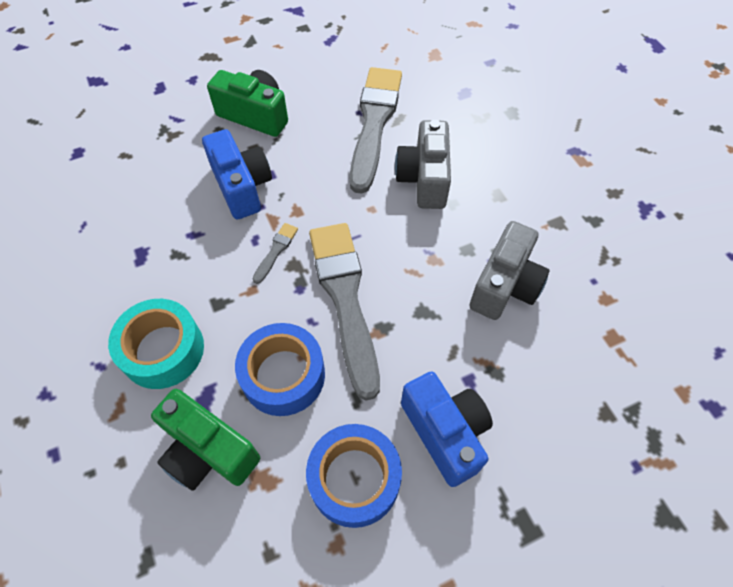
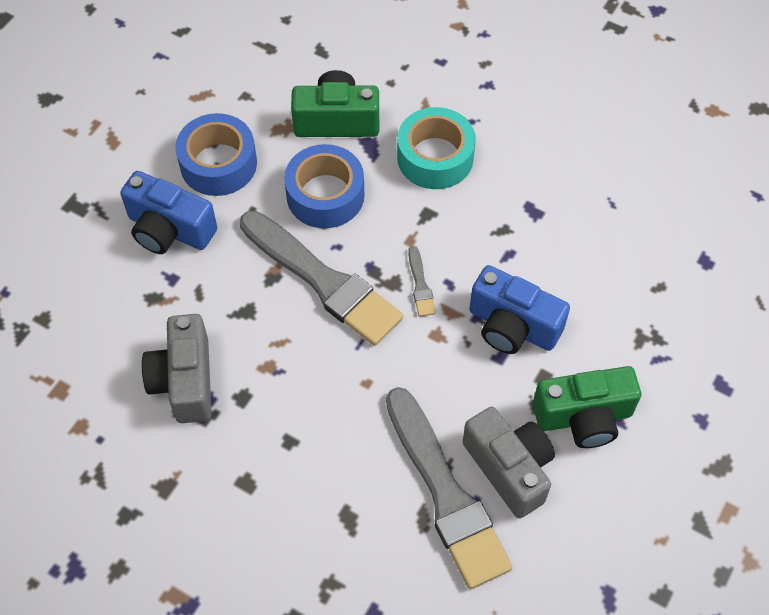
camera: 145 degrees right, 0 degrees up
(424, 179) = (337, 452): grey camera -> grey camera (509, 468)

